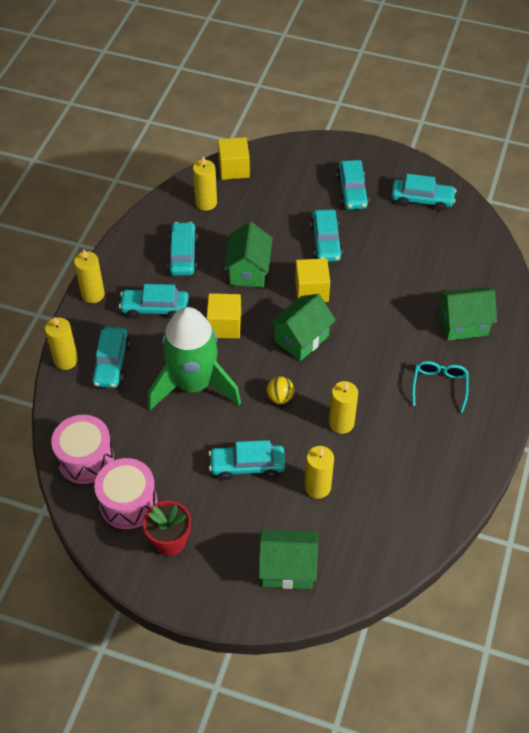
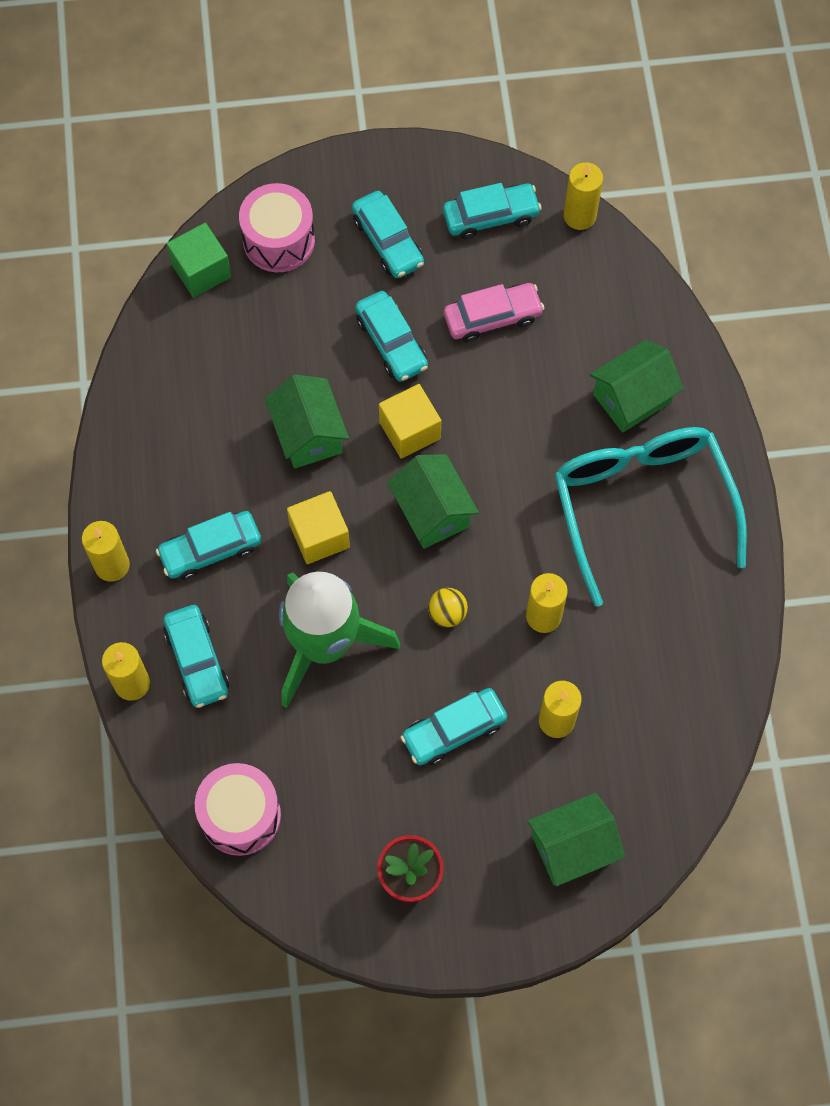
camera: 25 degrees left, 15 degrees up
(128, 503) = (330, 851): pink drum -> pink drum (279, 240)
(183, 255) = (204, 447): turquoise car -> none
(206, 203) = (191, 346): yellow candle -> yellow candle (579, 216)
(234, 169) = (201, 271): yellow cube -> green cube
(301, 339) = (432, 512): green house -> green house turned 45 degrees counterclockwise
(395, 250) = (492, 317): none -> pink car
(439, 386) = (642, 507): turquoise glasses -> turquoise glasses, size x2.24

